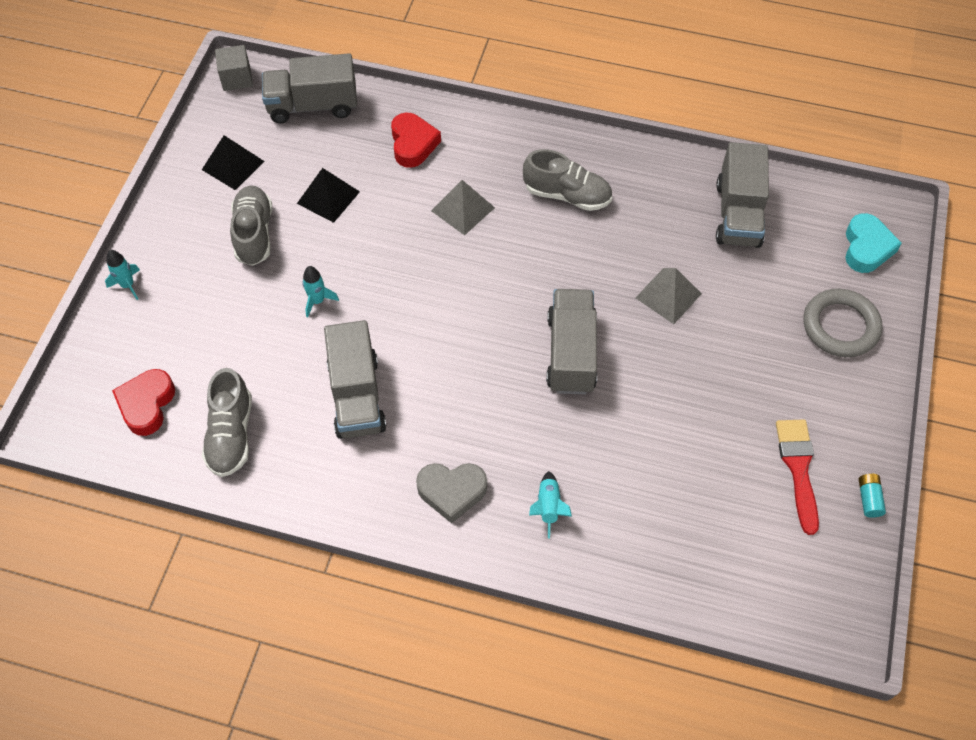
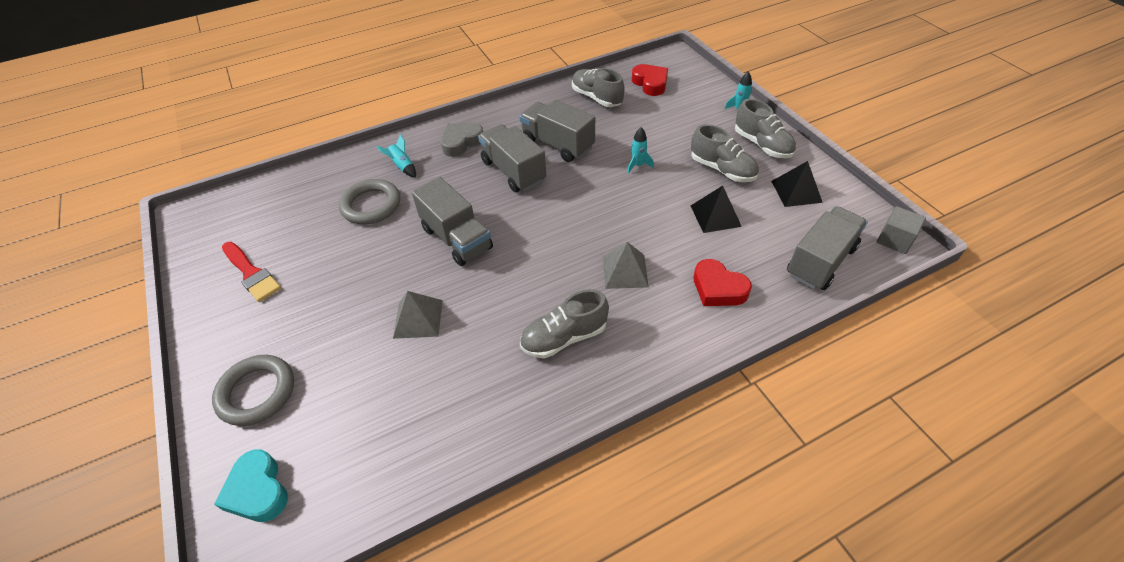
camera: 140 degrees right, 10 degrees down
(179, 228) = (762, 145): none -> grey shoe
(624, 470) = (371, 205): none -> grey ring
(738, 214) = (406, 431): grey truck -> grey truck (513, 171)
(868, 499) = (190, 287): turquoise battery -> none

